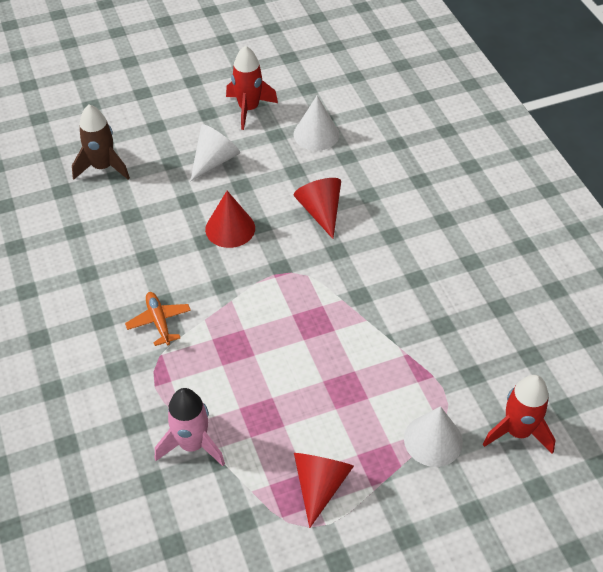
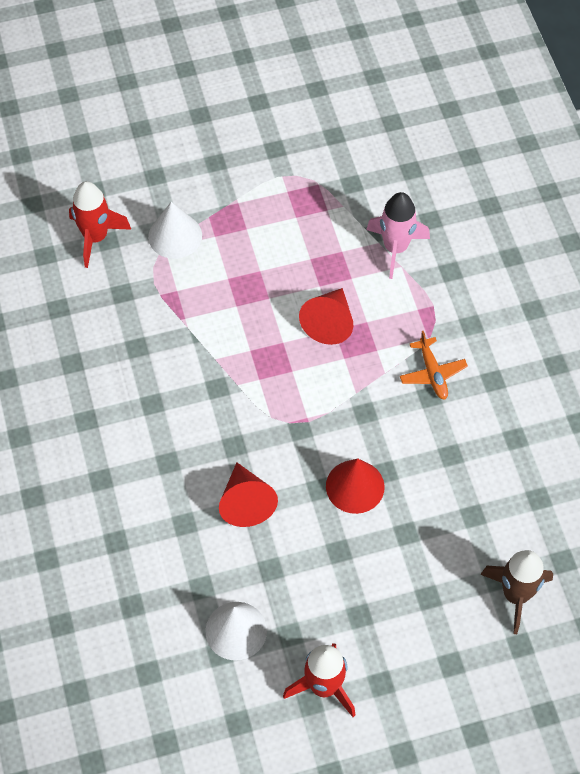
camera: 175 degrees left, 10 degrees up
(214, 161) = (372, 594): white cone -> none
(320, 485) = (283, 206): red cone -> red cone (329, 322)

